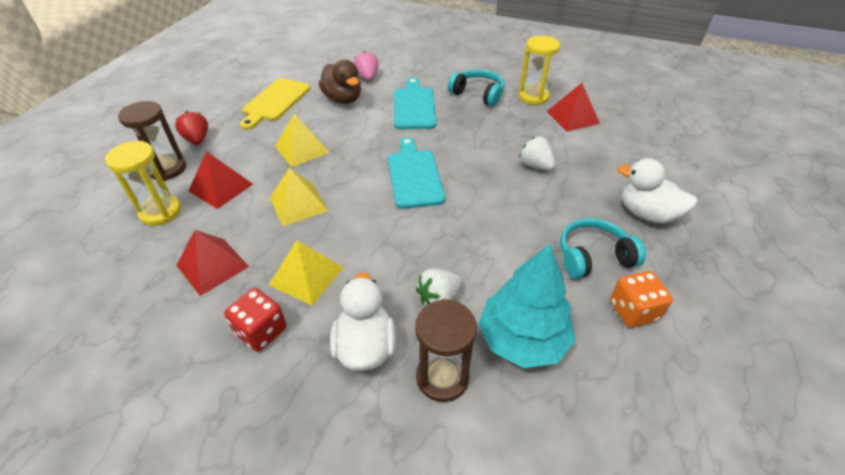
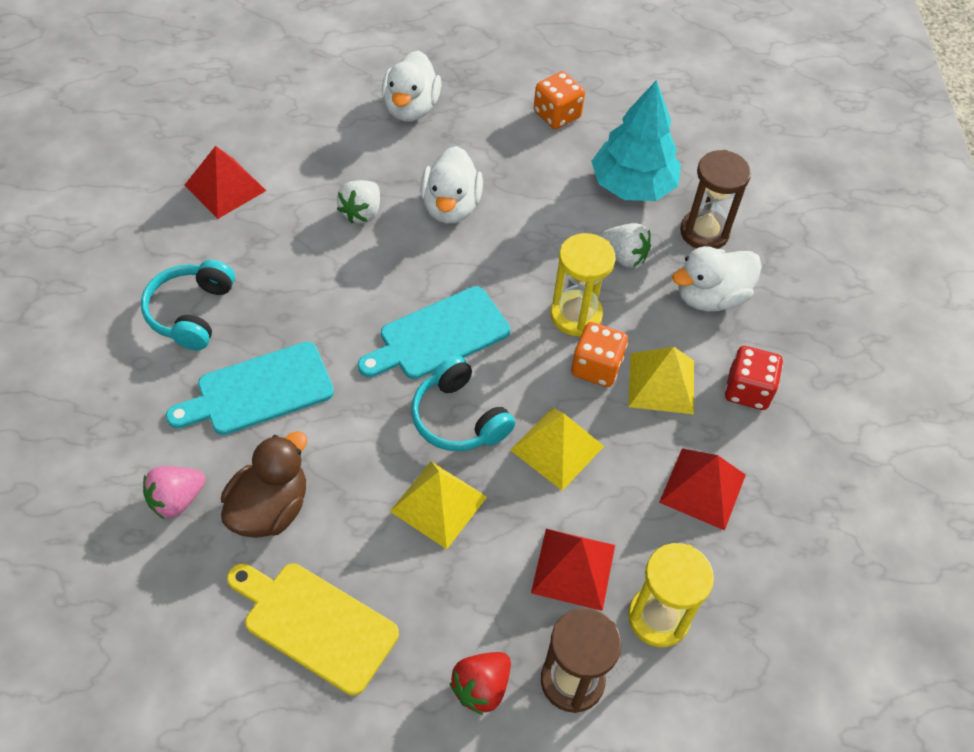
camera: 115 degrees left, 10 degrees up
(275, 101) = (315, 624): yellow cutting board -> yellow cutting board turned 150 degrees counterclockwise
(344, 243) = (596, 367): none -> orange dice
(529, 209) = (450, 207): none -> white duck
(533, 97) = (178, 240): yellow hourglass -> yellow hourglass (576, 315)
(593, 257) = (501, 146): turquoise headphones -> turquoise headphones (458, 418)

